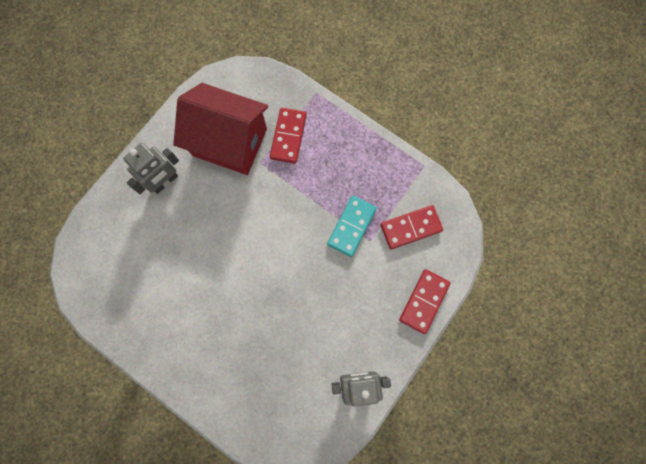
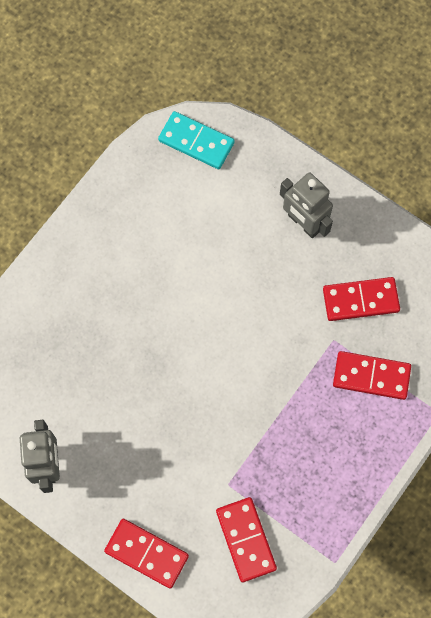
camera: 90 degrees right, 5 degrees down
(229, 142) = (360, 300): red house -> red domino
(351, 226) = (247, 460): turquoise domino -> turquoise domino (196, 142)

